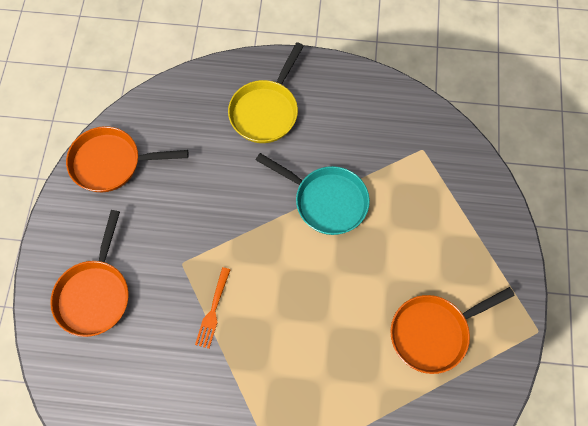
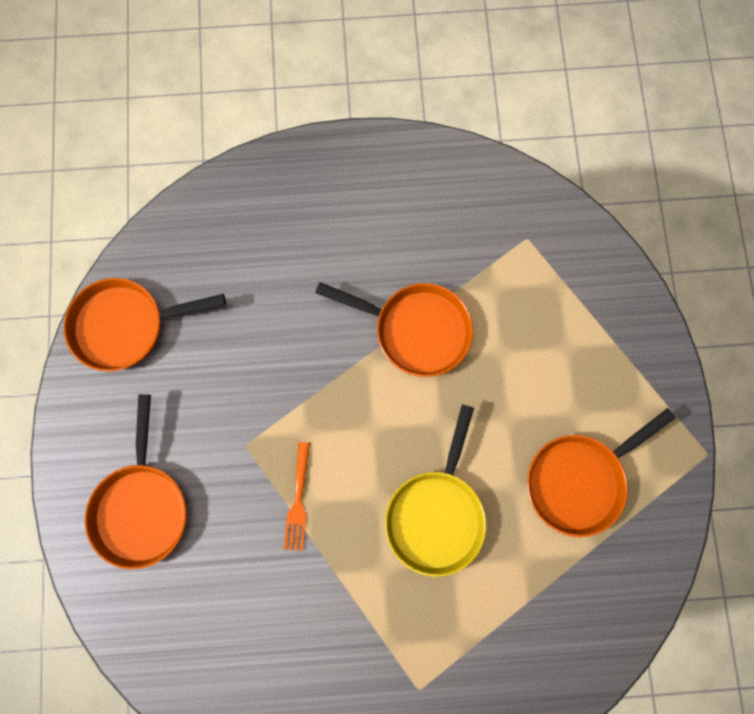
camera: 10 degrees left, 10 degrees up
(266, 111) = (315, 219): yellow pan -> yellow pan (436, 513)
(326, 201) = (416, 330): turquoise pan -> orange pan

